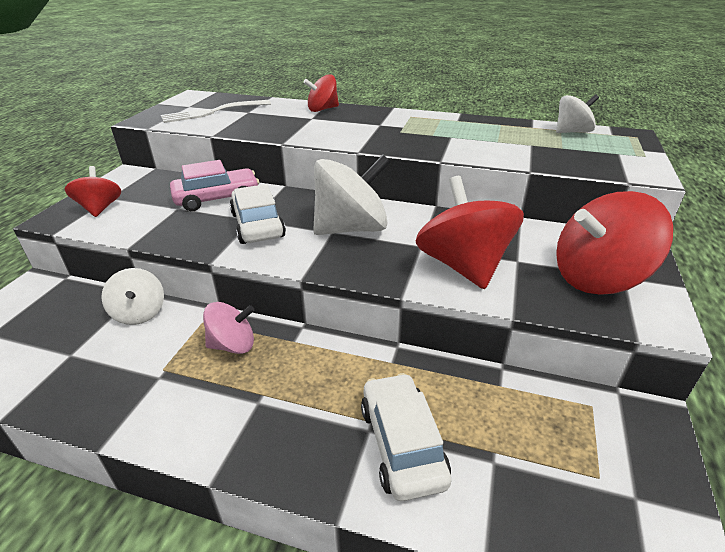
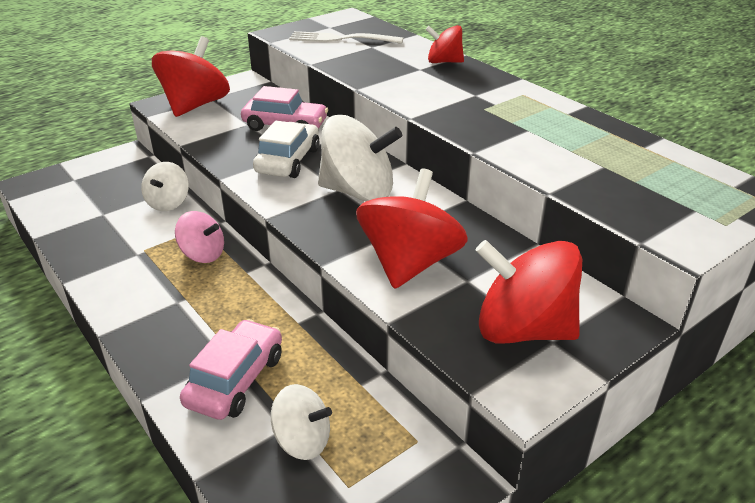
camera: 35 degrees right, 0 degrees up
(100, 208) = (195, 105): red spinning top -> red spinning top, size x1.76
(402, 444) = (235, 380): white car -> pink car
(572, 132) = (684, 167): white spinning top -> white spinning top (302, 440)

